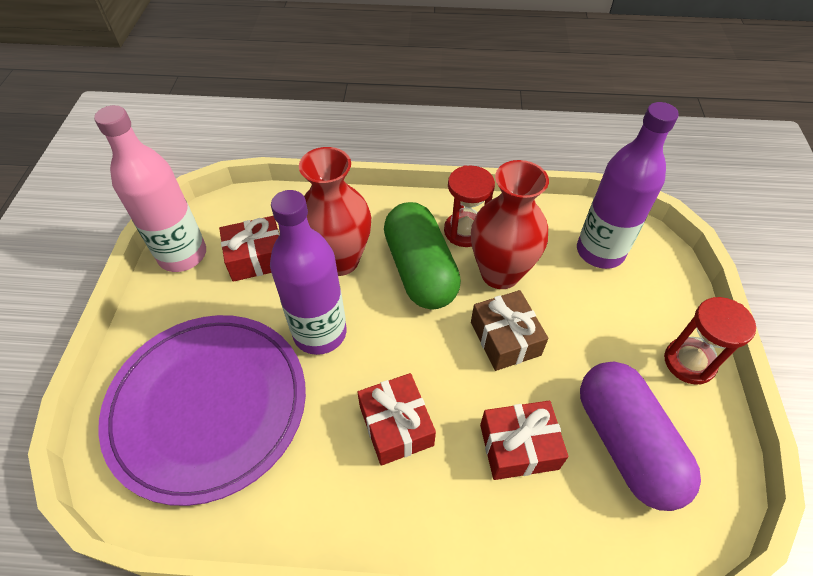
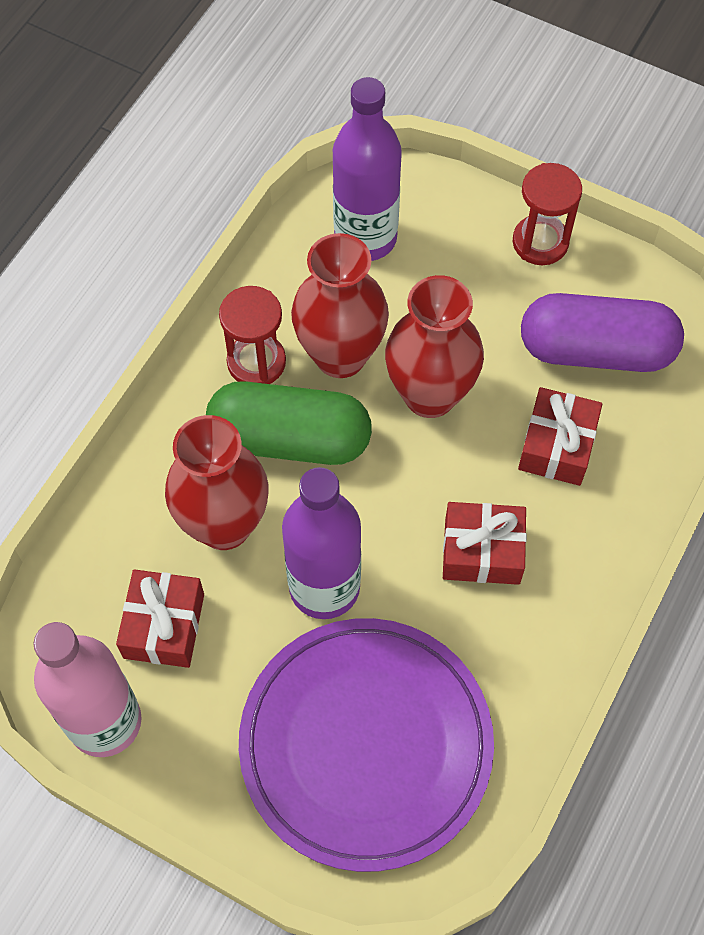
camera: 65 degrees left, 10 degrees up
(505, 338) = (430, 395): brown gift -> red vase

